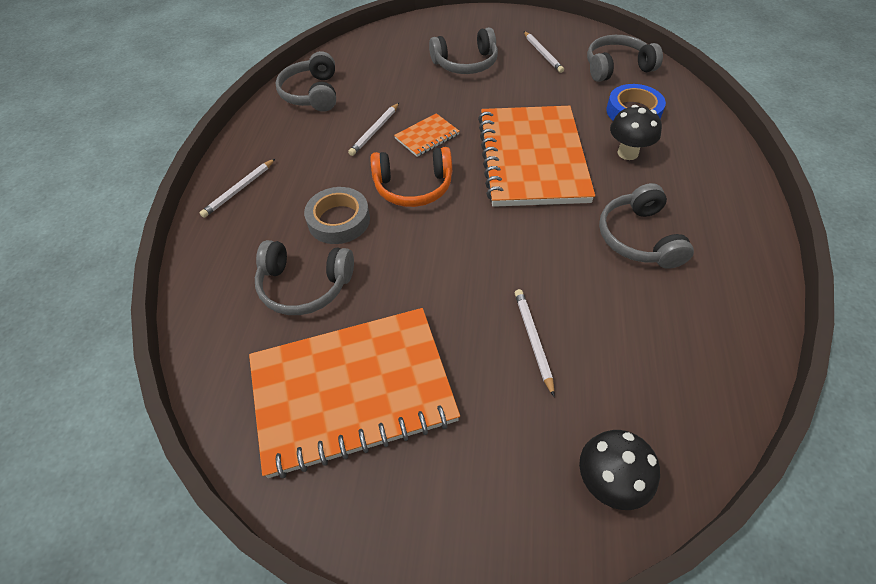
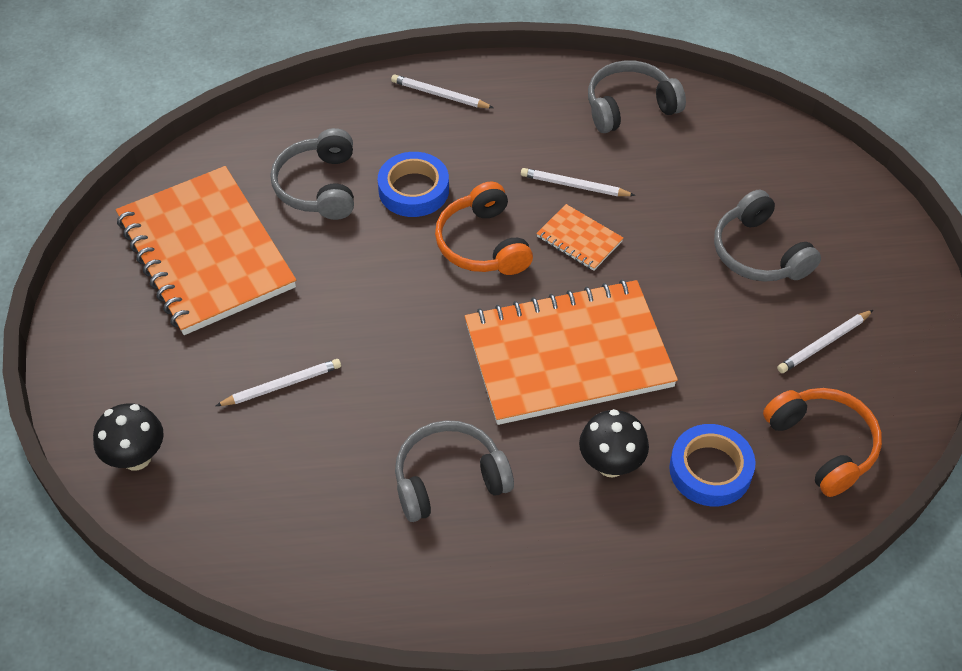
camera: 75 degrees right, 0 degrees up
(339, 220) = (413, 190): grey tape -> blue tape
(617, 67) = (822, 445): grey headphones -> orange headphones

